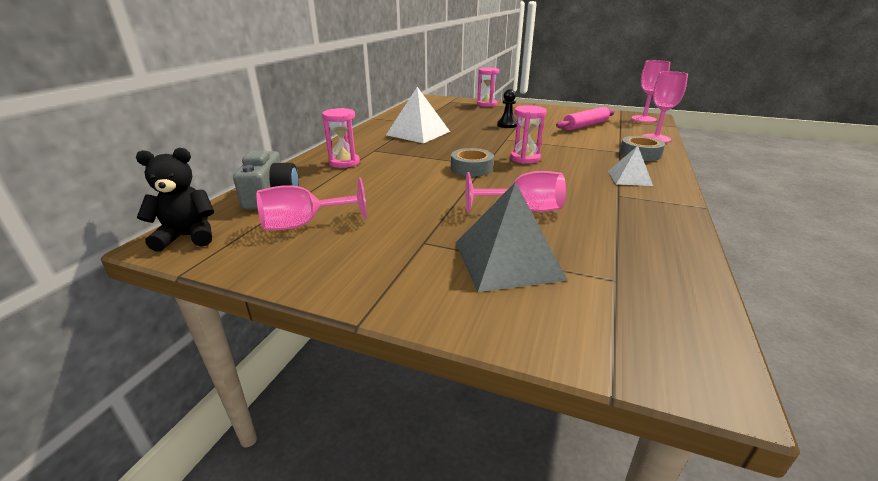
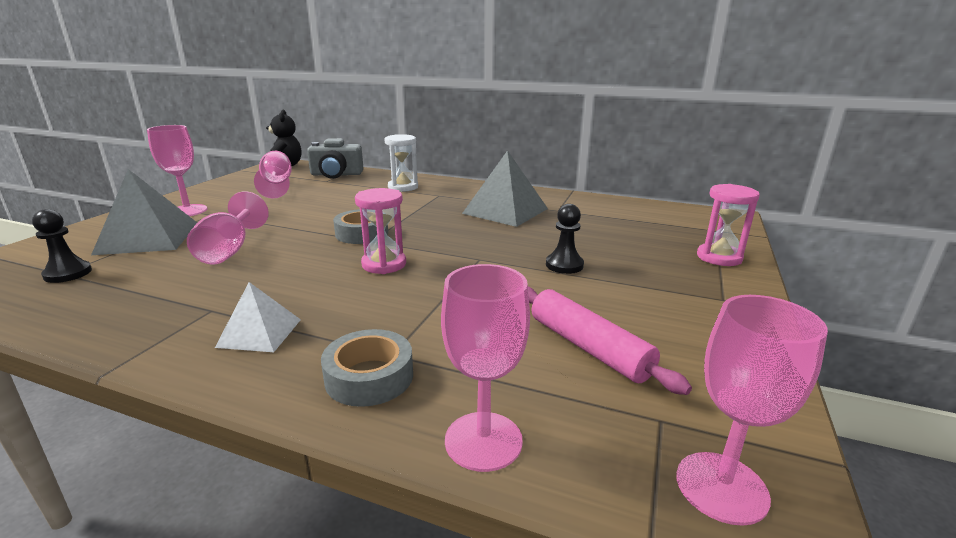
camera: 90 degrees right, 5 degrees down
(344, 162) = (403, 187): pink hourglass -> white hourglass
(409, 262) = (187, 211): none -> pink goblet
(418, 133) = (505, 211): white pyramid -> grey pyramid
(614, 275) = (68, 273): none -> black pawn

